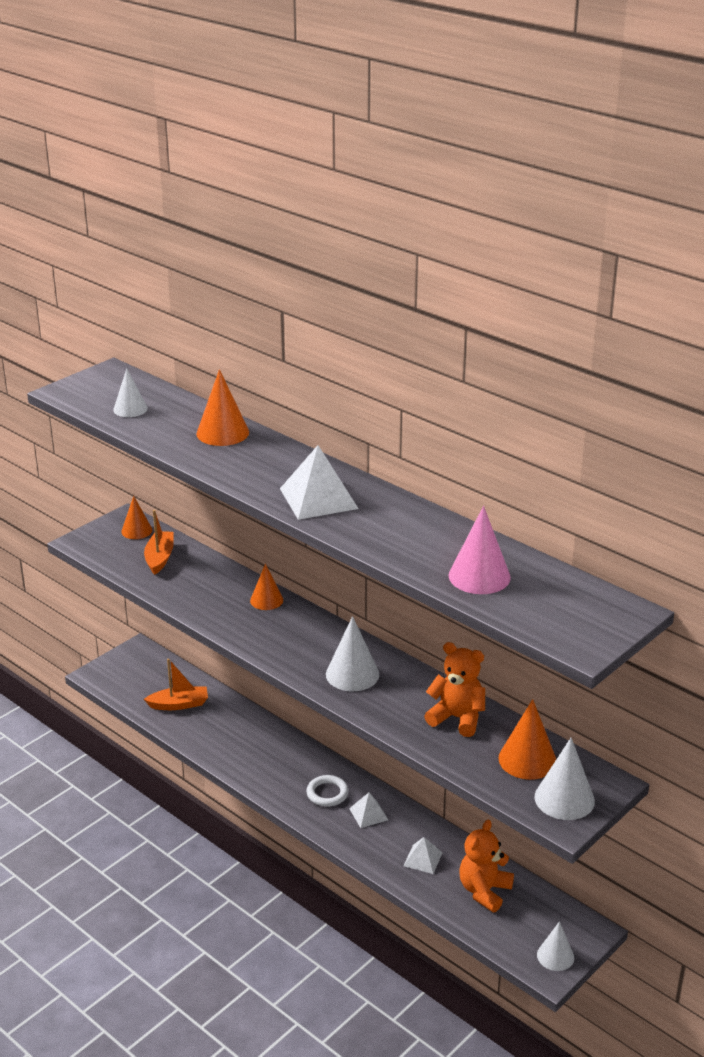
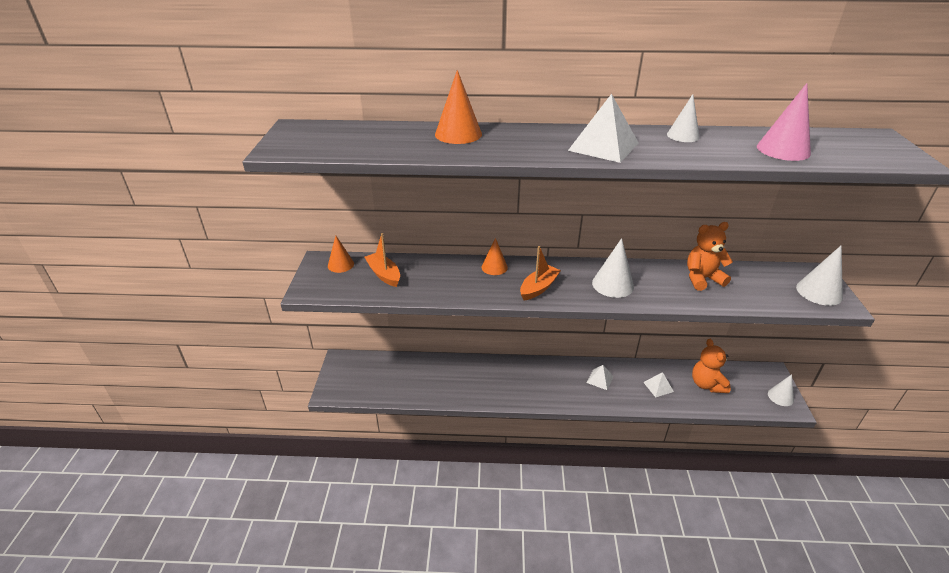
camera: 40 degrees left, 5 degrees up
(130, 409) = (358, 143): white cone -> white cone (683, 135)
(179, 704) = (411, 380): orange boat -> orange boat (538, 288)
(327, 793) = (564, 381): white ring -> none
(527, 759) = (769, 281): orange cone -> none

